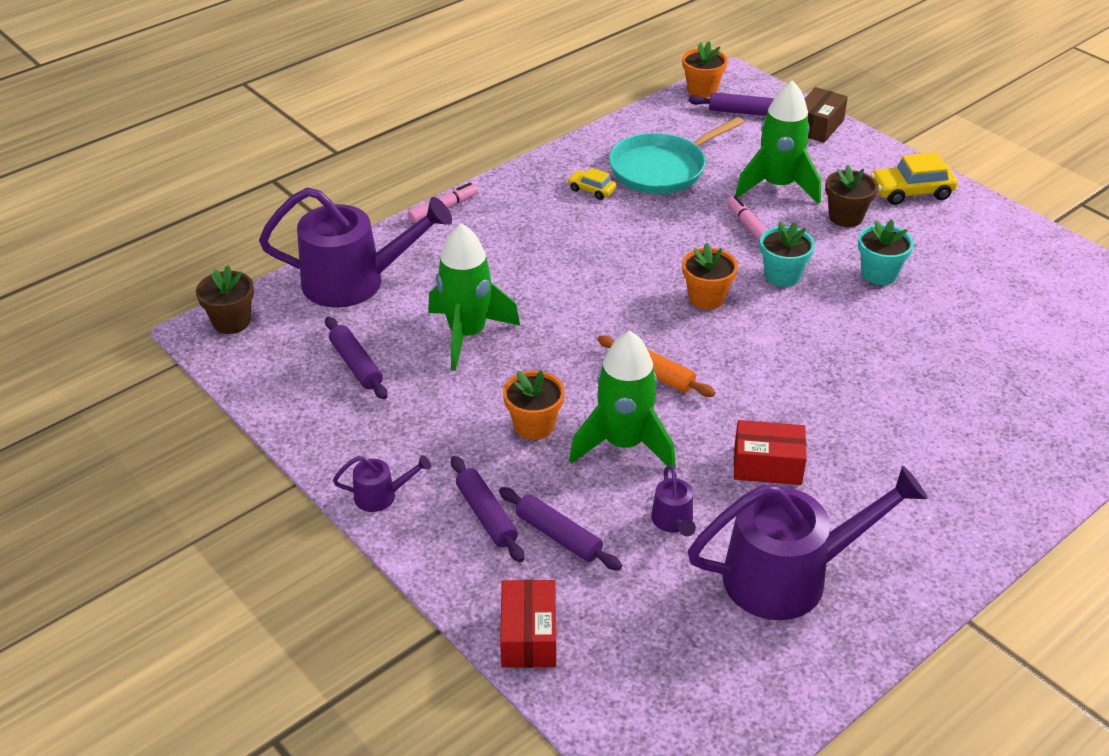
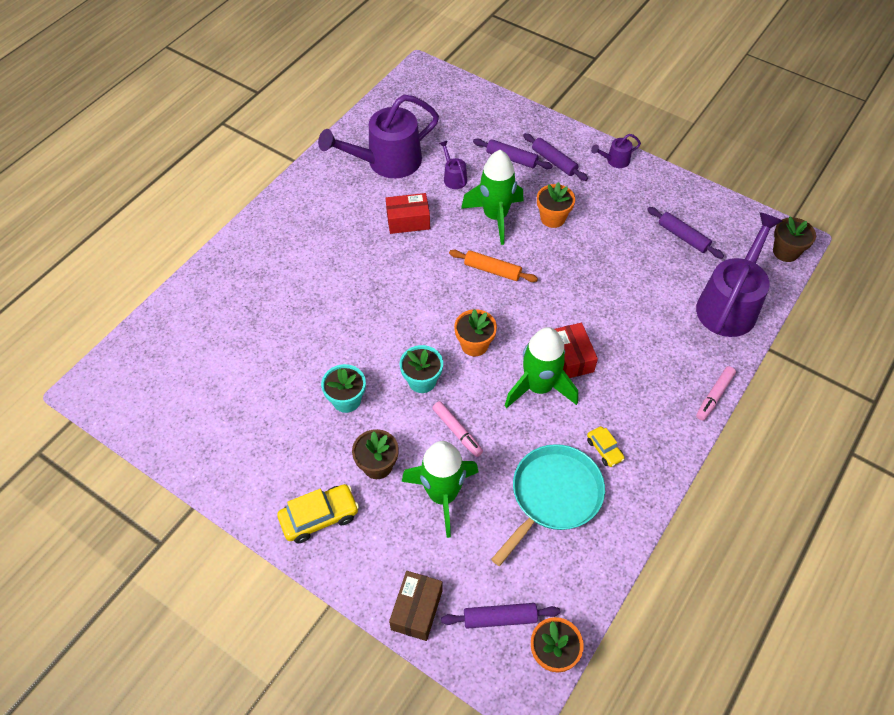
camera: 165 degrees right, 15 degrees up
(356, 281) = (730, 304): purple watering can -> purple watering can turned 135 degrees clockwise
(467, 335) = (627, 275): green rocket -> green rocket (539, 387)
(528, 636) = (506, 111): red box -> red box (571, 357)
(591, 190) = (604, 449): yellow car -> yellow car turned 45 degrees clockwise

